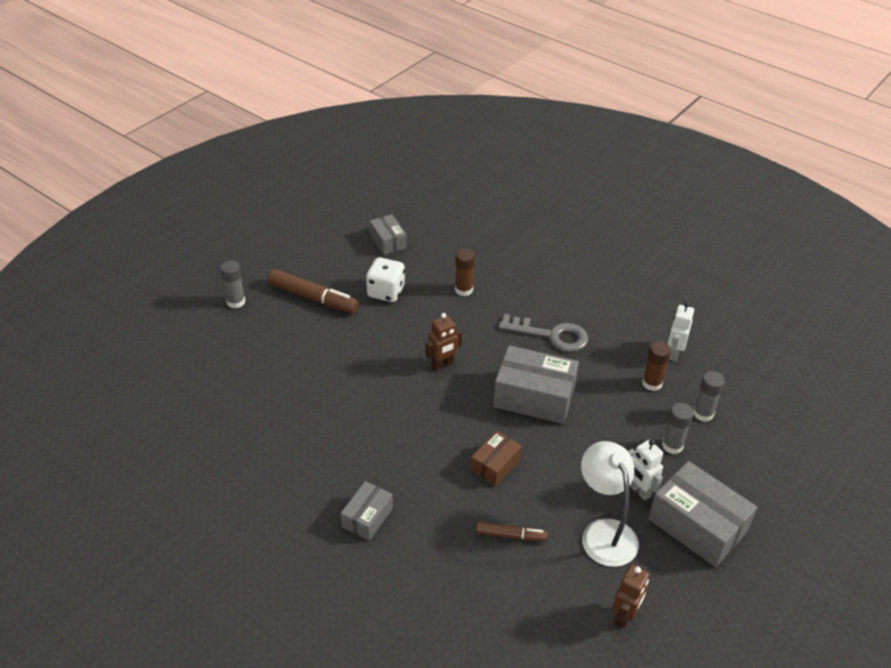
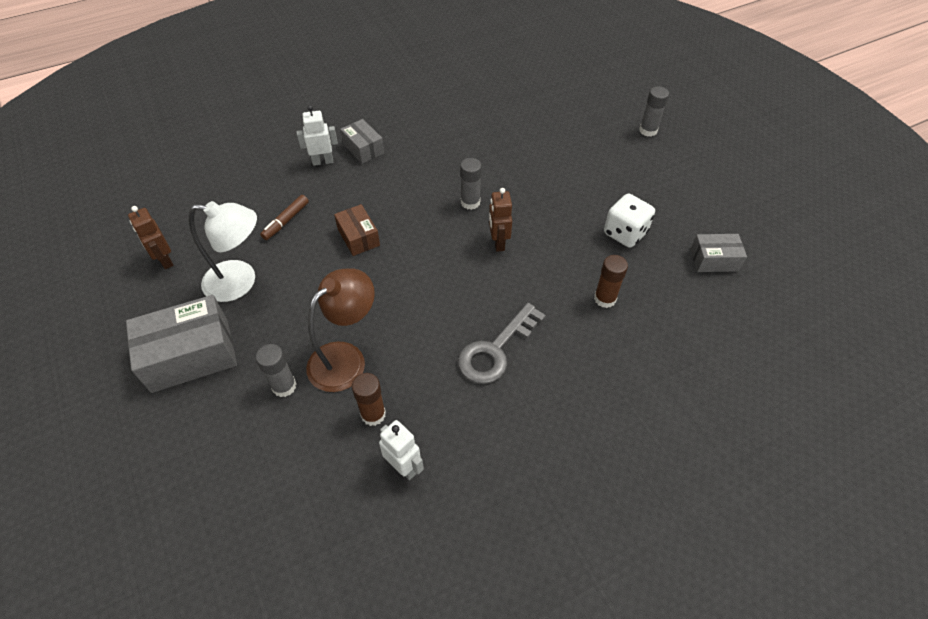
camera: 115 degrees right, 10 degrees up
(313, 298) = (634, 179): brown marker -> none
(534, 397) = (417, 297): grey box -> none
(621, 418) = (346, 358): none -> brown lamp
(639, 491) = (258, 328): white robot -> white robot (323, 161)
(703, 413) = (301, 443): grey glue stick -> grey glue stick (470, 202)

